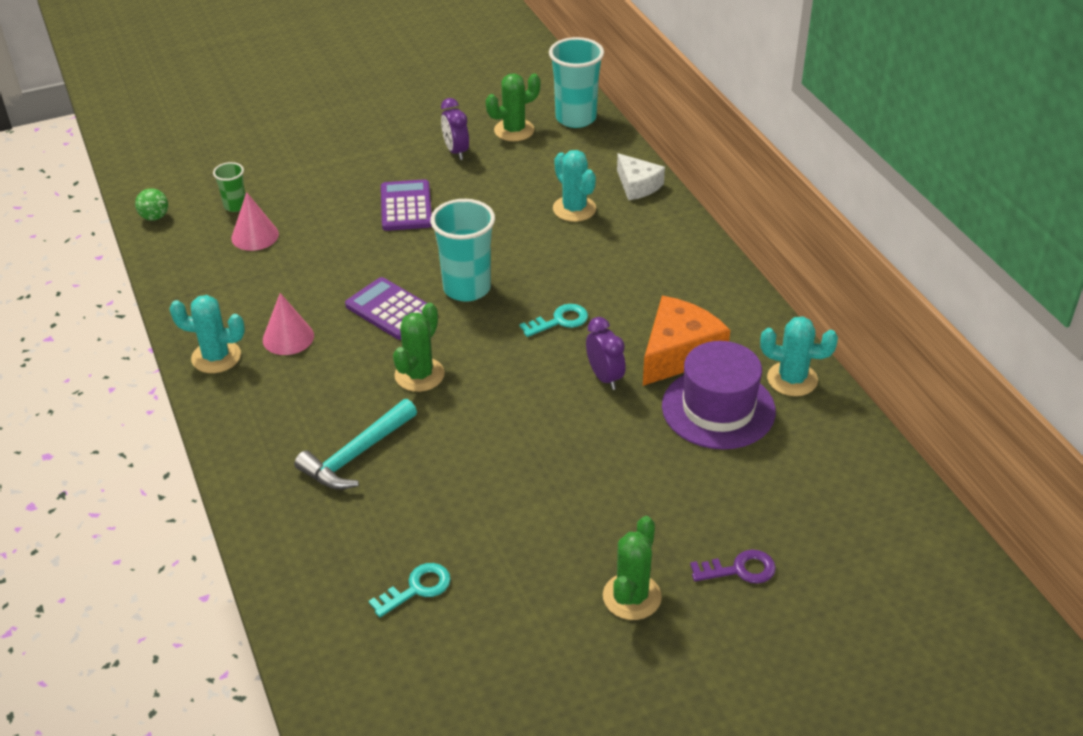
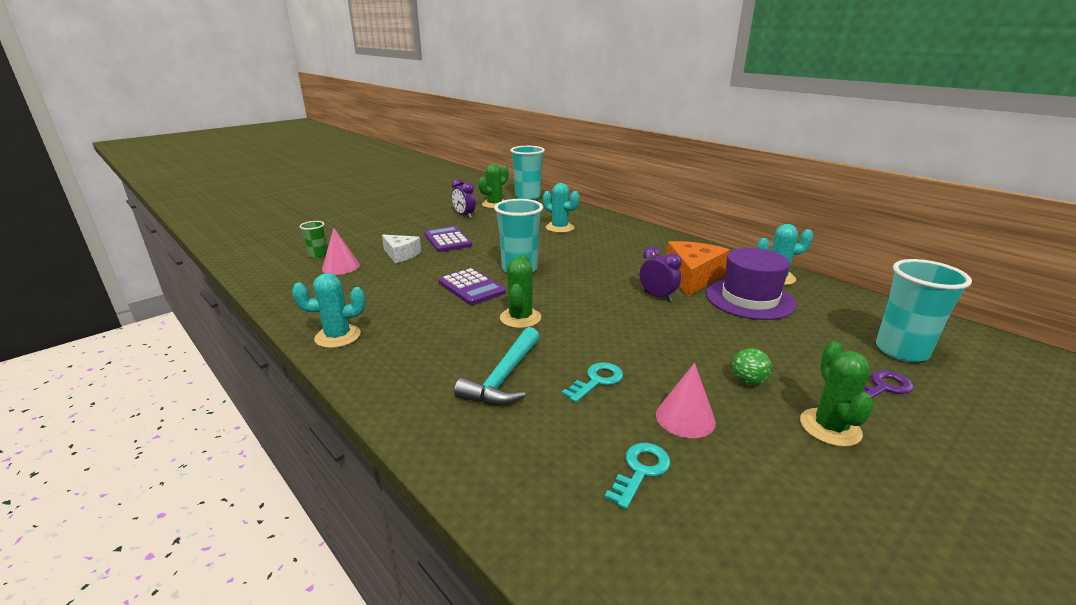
camera: 20 degrees left, 15 degrees down
(155, 217) = (252, 268): green ball -> green ball (748, 381)
(288, 337) = (397, 315): pink cone -> pink cone (685, 418)
(391, 310) = (471, 287): purple calculator -> purple calculator turned 150 degrees counterclockwise
(559, 321) = (598, 275): turquoise key -> turquoise key (597, 381)
(637, 185) = (589, 215): white cheese -> white cheese (401, 255)
(820, 531) = (901, 351): none -> turquoise cup

